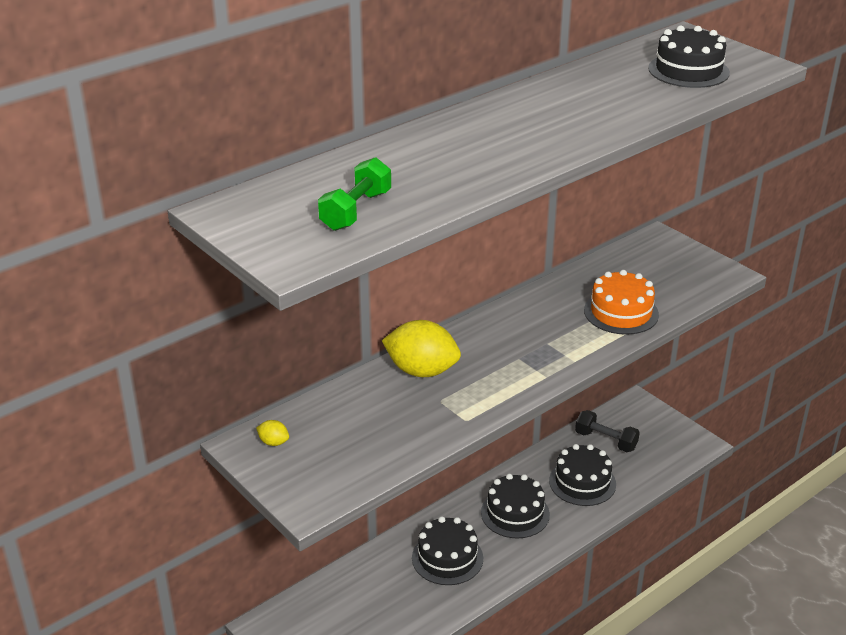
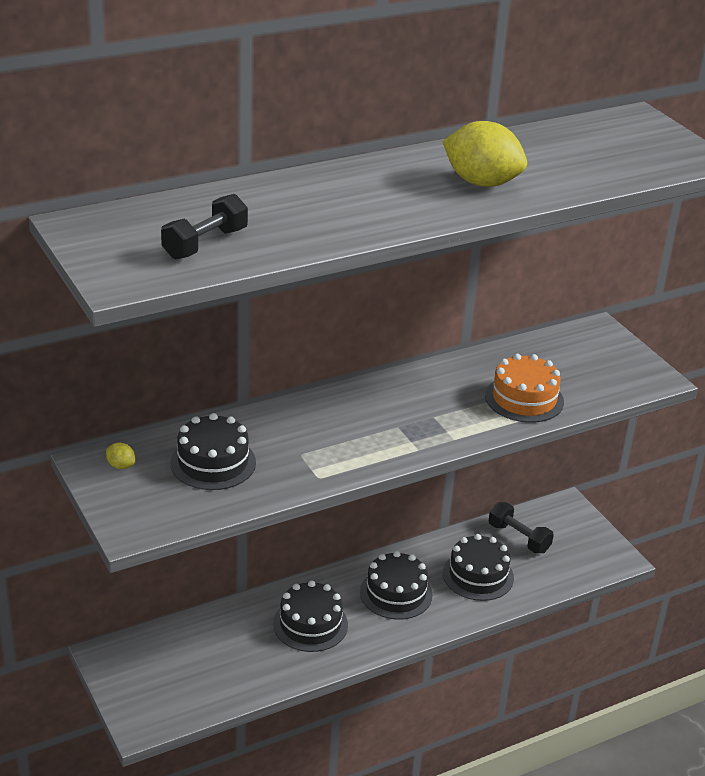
camera: 10 degrees right, 0 degrees up
(356, 211) = (205, 244): green dumbbell -> black dumbbell
(421, 371) = (294, 422): yellow lemon -> yellow lemon (481, 182)
(688, 70) = (618, 153): black cake -> black cake (213, 463)

